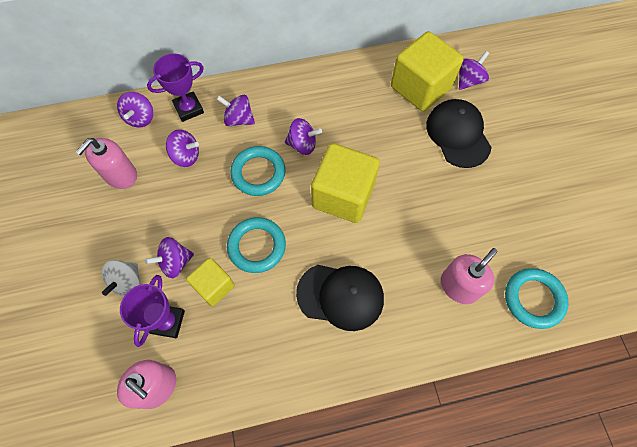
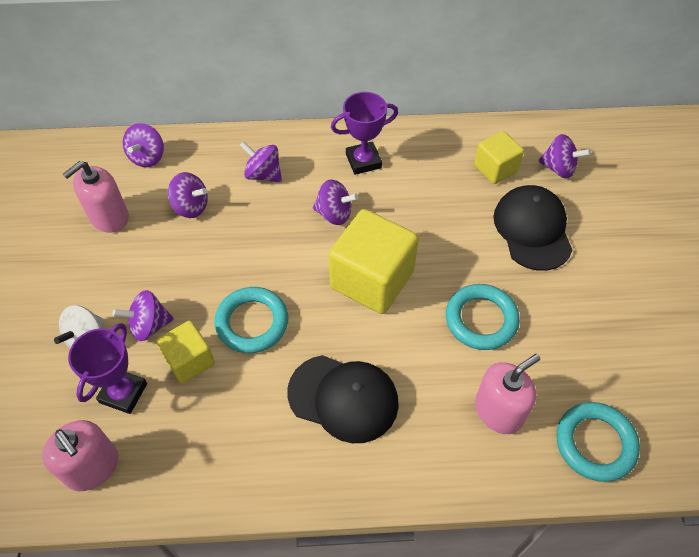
camera: 10 degrees right, 10 degrees down
(189, 109) = (206, 154): purple trophy -> purple trophy (363, 161)
(258, 173) = (273, 238): turquoise ring -> turquoise ring (481, 319)
(420, 87) = (495, 168): yellow cube -> yellow cube, size x0.57
(469, 80) = (558, 168): purple spinning top -> purple spinning top turned 60 degrees clockwise

